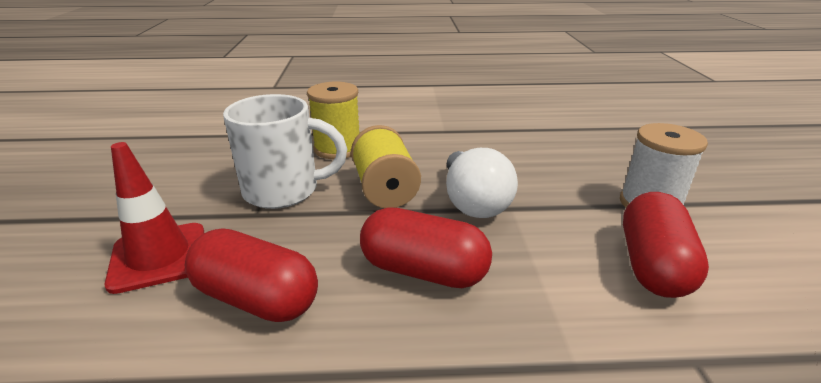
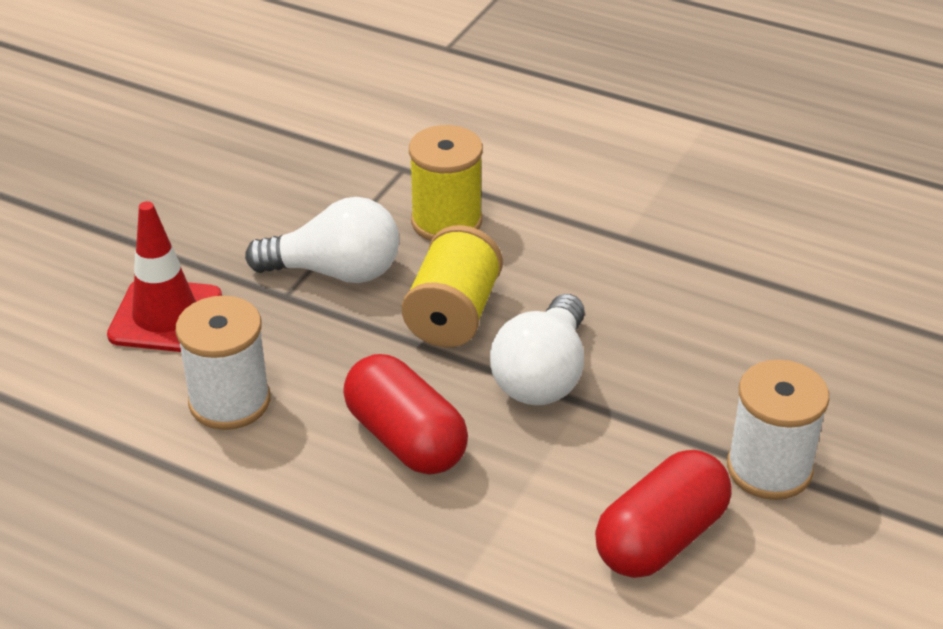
camera: 30 degrees right, 10 degrees up
(256, 298) = (229, 401): red capsule -> white spool
(284, 191) = (335, 272): white mug -> white light bulb

